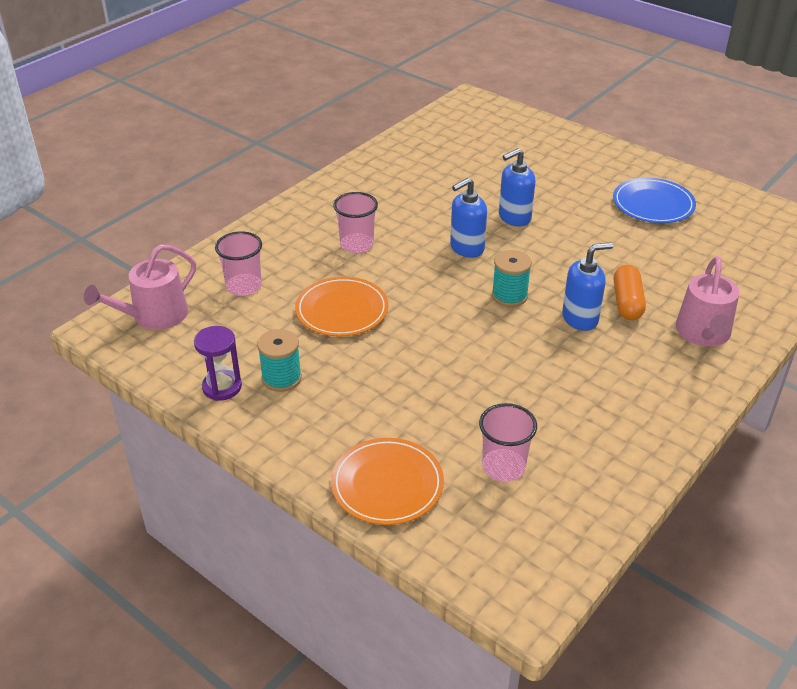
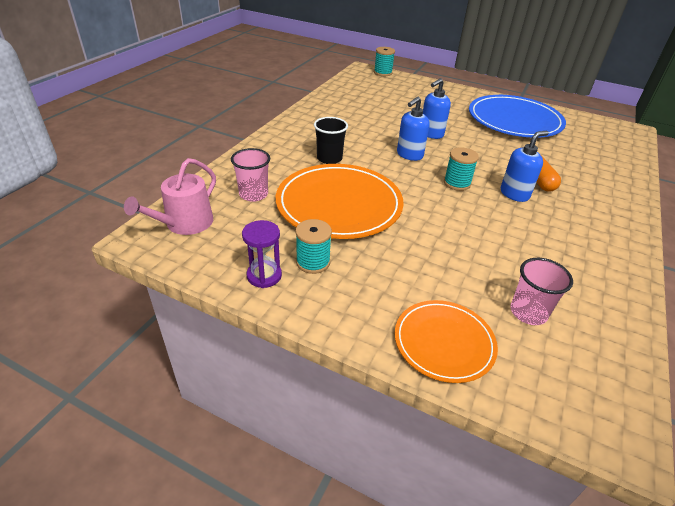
camera: 15 degrees left, 0 degrees up
(342, 310) = (339, 204): orange plate -> orange plate, size x1.70
(357, 245) = (329, 158): pink cup -> black cup
(496, 107) = (383, 73): none -> turquoise spool
(653, 204) = (514, 120): blue plate -> blue plate, size x1.70
(703, 334) = (601, 196): pink watering can -> none

